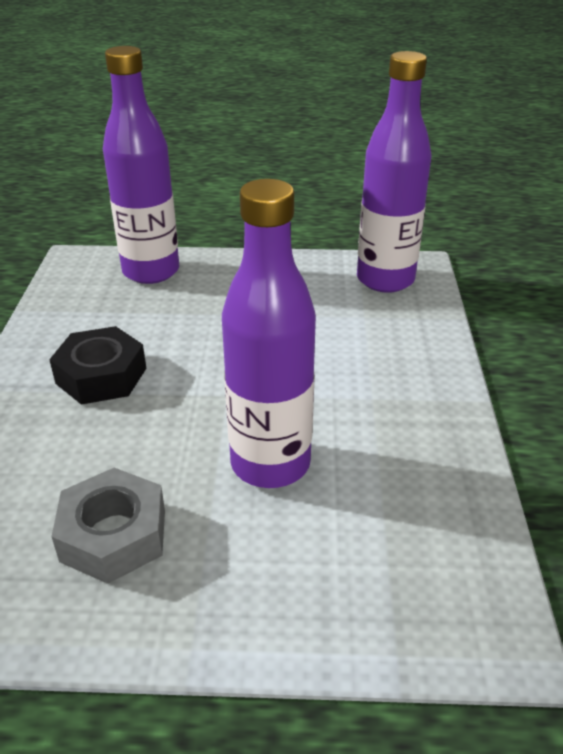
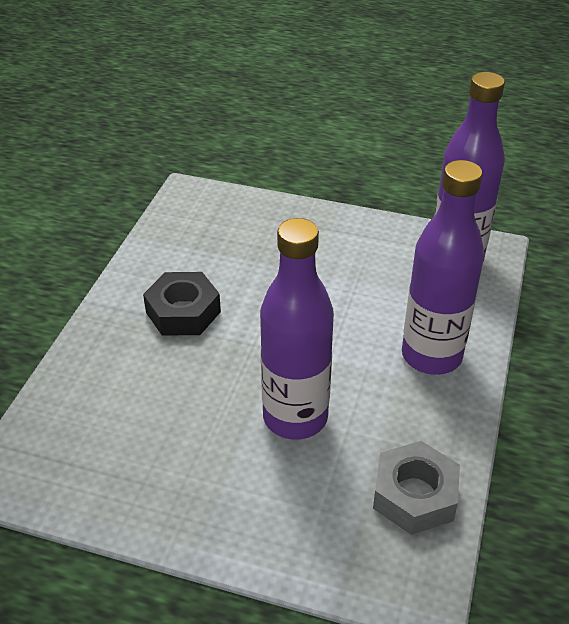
camera: 15 degrees right, 5 degrees up
(113, 535) = (161, 450): grey nut -> grey nut (414, 495)
(151, 271) = (249, 215): purple bottle -> purple bottle (431, 356)

